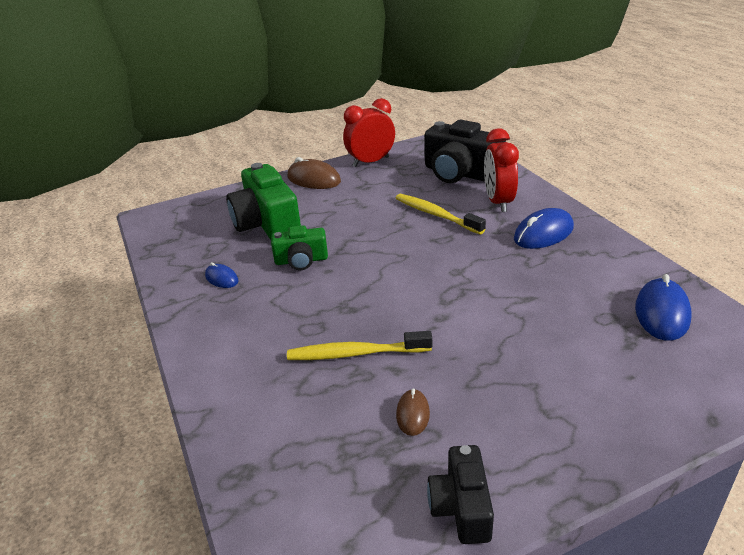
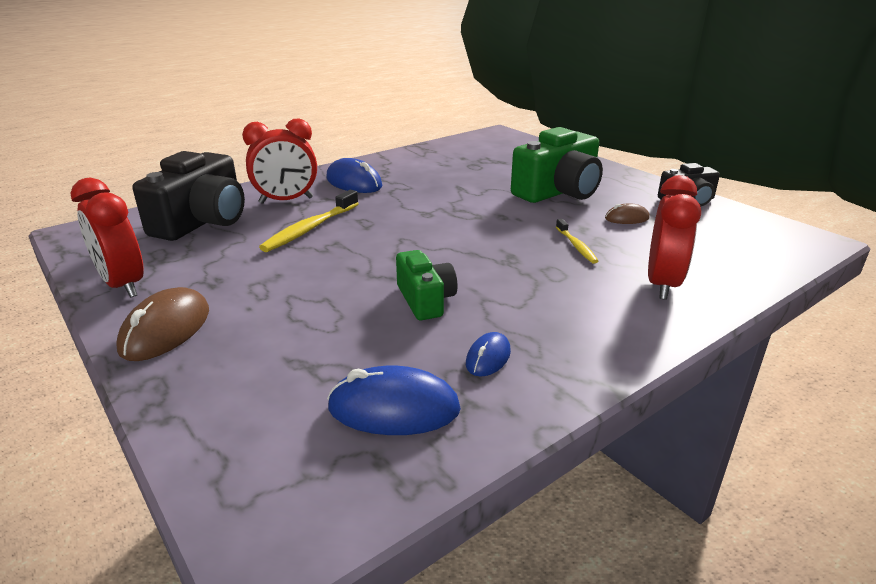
camera: 105 degrees left, 5 degrees down
(260, 390) = (662, 284): none -> red clock
(267, 223) = (321, 349): green camera -> green camera (558, 191)
(356, 353) = (576, 246): yellow toothbrush -> yellow toothbrush, size x0.59
(661, 313) = (462, 153): blue mouse -> blue mouse (394, 409)

